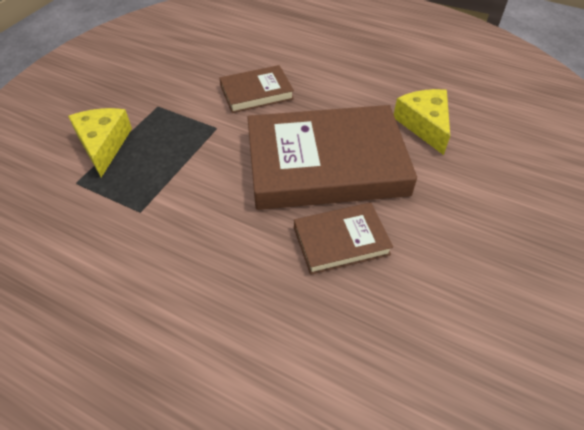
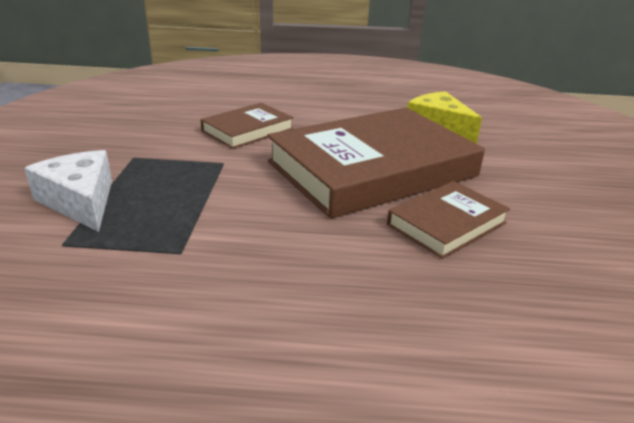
camera: 25 degrees left, 20 degrees down
(103, 144) = (80, 201): yellow cheese -> white cheese

